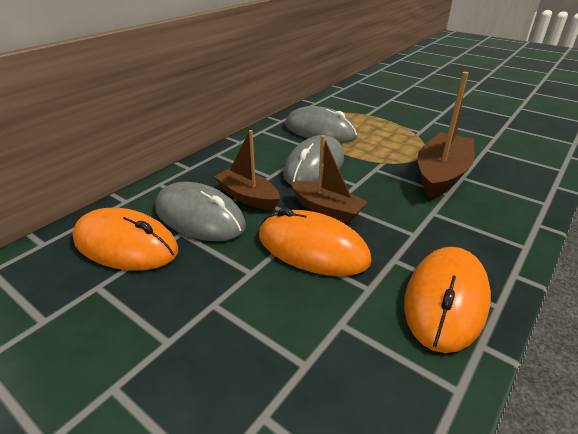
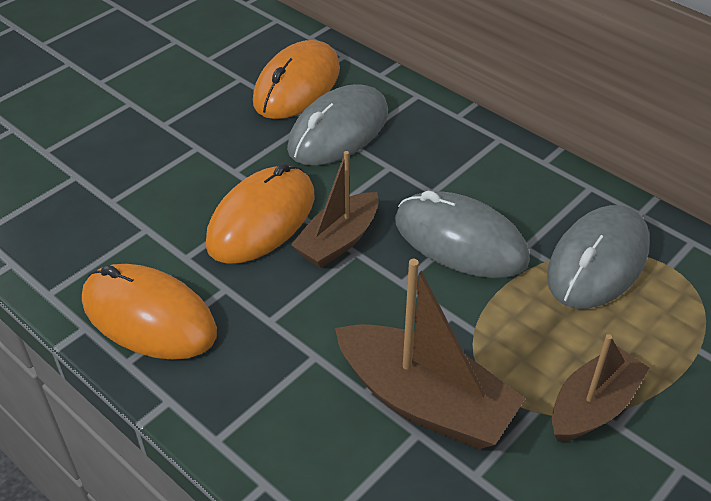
camera: 95 degrees right, 10 degrees up
(248, 197) = (377, 169): brown boat -> brown boat (593, 406)

